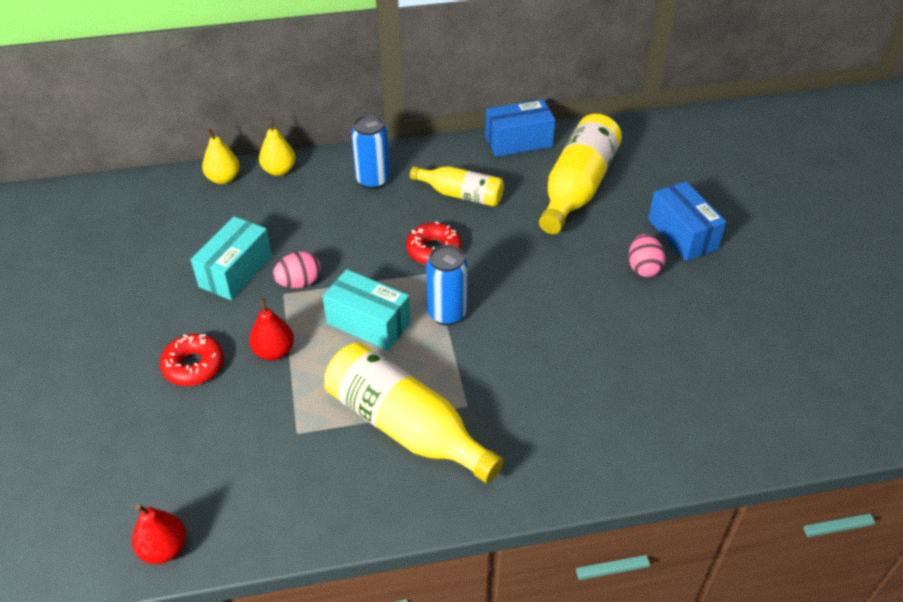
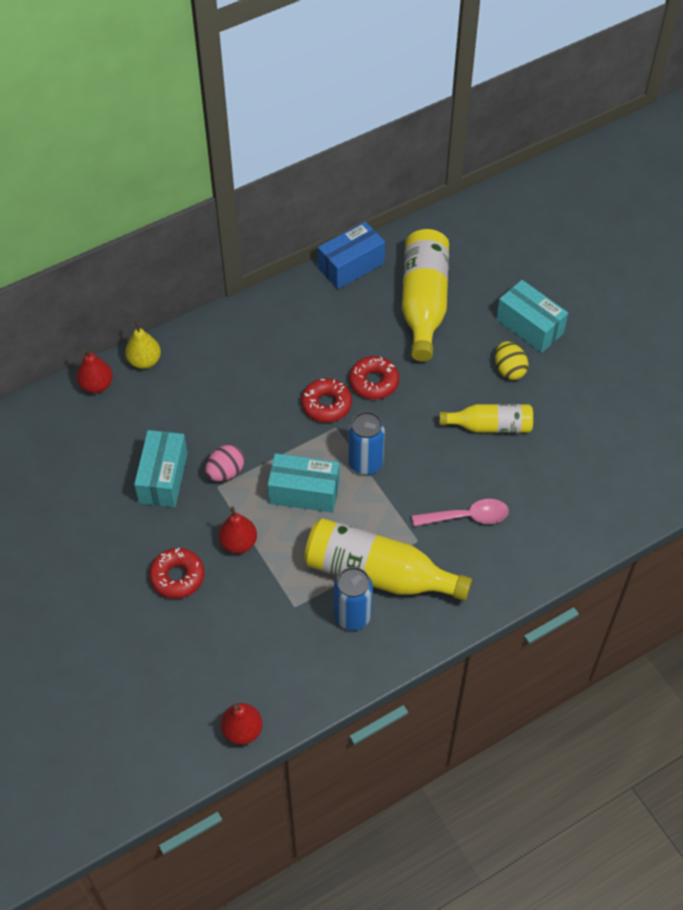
camera: 20 degrees left, 10 degrees up
(223, 178) = (96, 385): yellow pear -> red pear
(373, 180) = (238, 347): blue can -> blue can (352, 616)
(461, 195) = (324, 340): yellow bottle -> yellow bottle (490, 426)
(492, 243) = (374, 382): none -> red donut
(534, 397) = (467, 517): none -> pink spoon
(643, 268) = (509, 370): pink egg -> yellow egg
(682, 234) = (529, 326): blue box -> turquoise box

